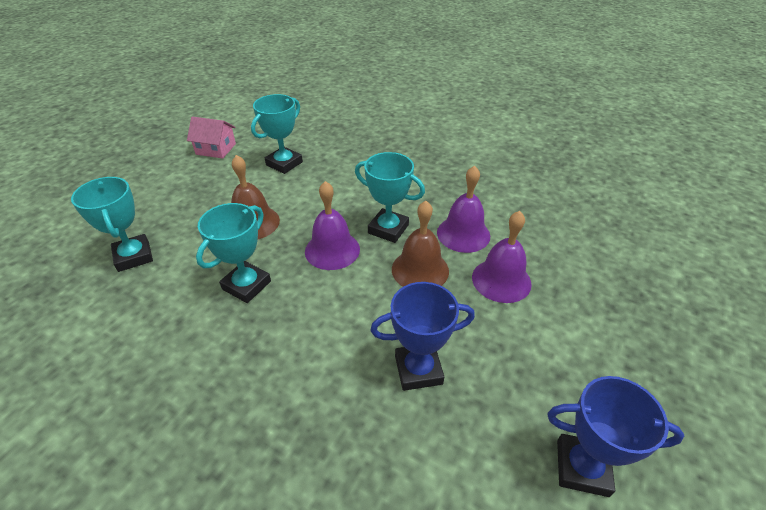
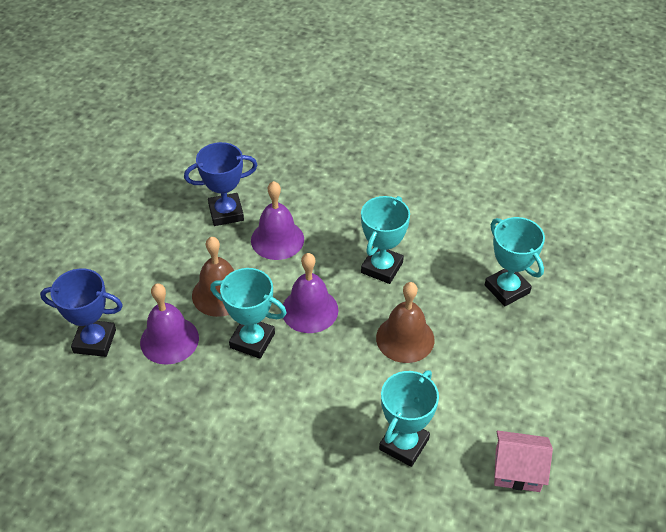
camera: 175 degrees right, 5 degrees up
(501, 280) = (143, 288): purple bell -> purple bell (277, 239)
(582, 467) = (128, 169): blue trophy -> blue trophy (95, 341)

